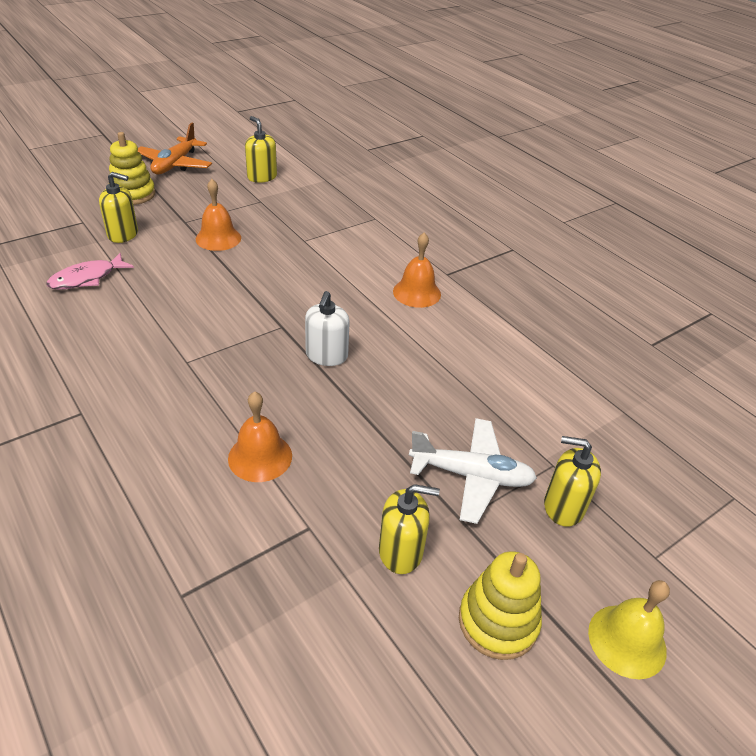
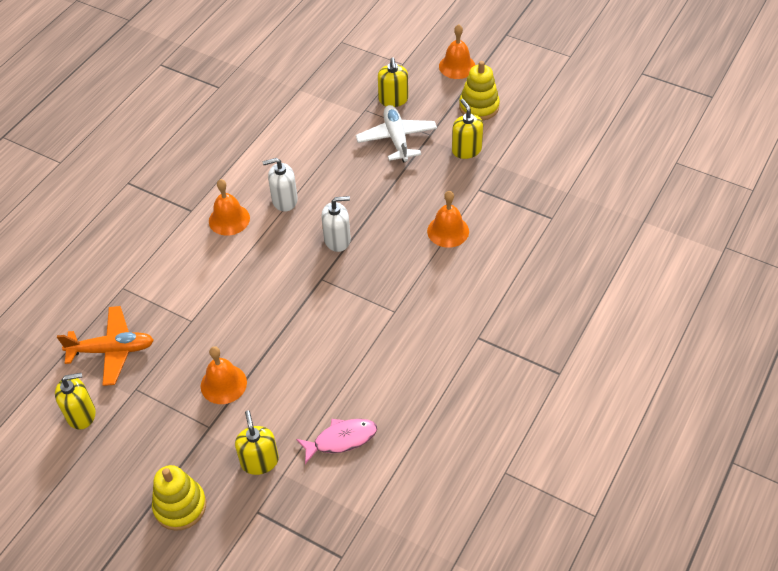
camera: 110 degrees left, 10 degrees up
(87, 278) = (341, 439): pink fish -> pink fish turned 45 degrees counterclockwise
(175, 164) = (90, 512): orange plane -> orange plane (112, 350)
(262, 177) = (81, 414): yellow soap dispenser -> yellow soap dispenser turned 135 degrees counterclockwise
(418, 337) = (284, 200): none -> white soap dispenser
(627, 640) = (457, 66): yellow bell -> orange bell

